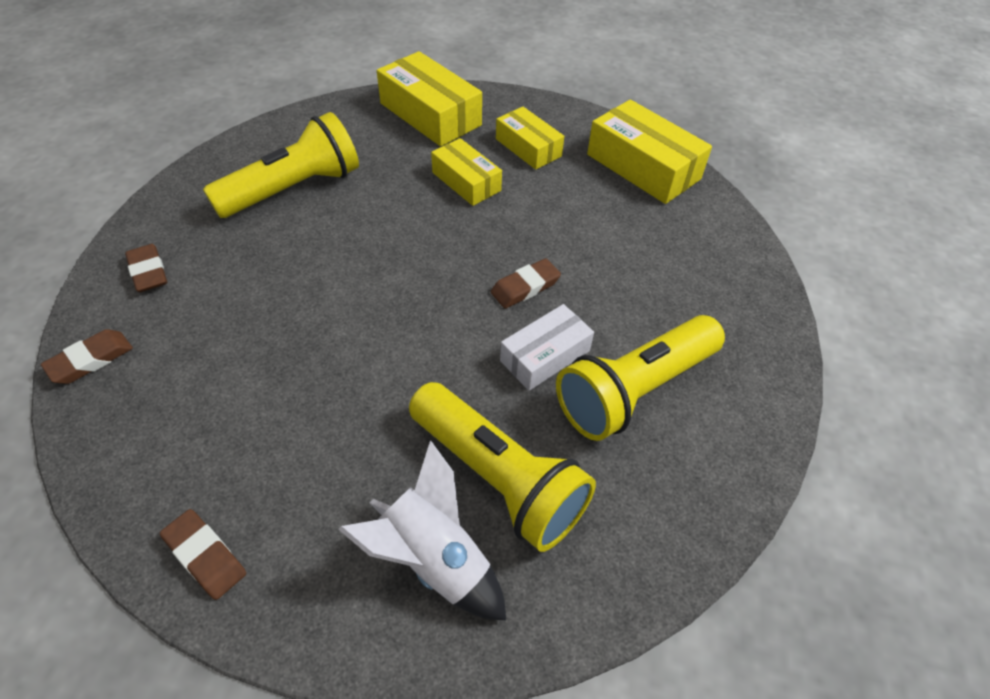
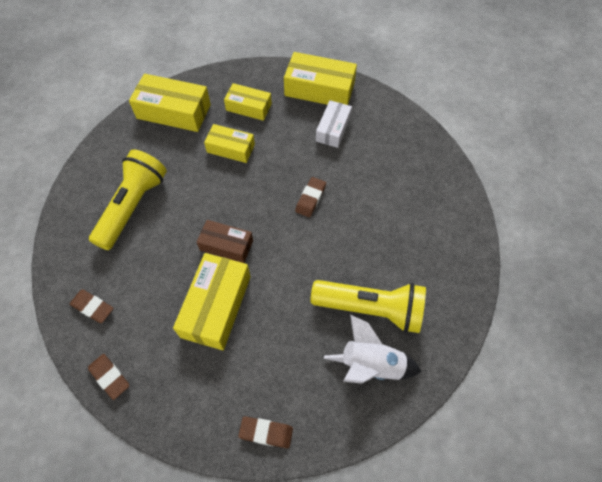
camera: 30 degrees left, 10 degrees up
(90, 360) = (109, 377): brown eraser -> brown eraser turned 60 degrees counterclockwise
(288, 351) = (216, 306): none -> yellow box
(365, 286) = (226, 245): none -> brown box
(545, 356) = (347, 232): white box -> white box (333, 129)
(635, 390) = (401, 227): yellow flashlight -> none

